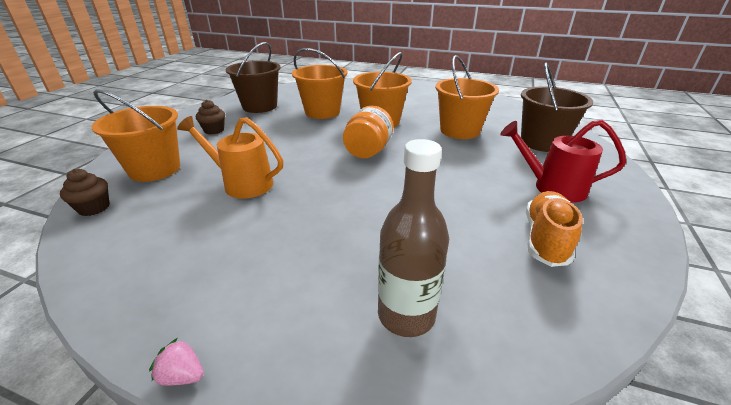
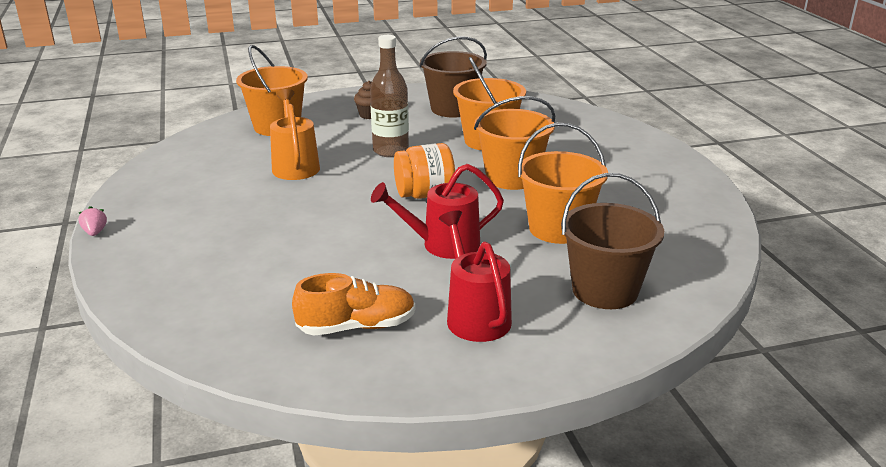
camera: 55 degrees right, 5 degrees down
(94, 208) = (207, 135): brown cupcake -> none
(406, 315) = (195, 284): brown bottle -> brown bottle (390, 151)
(447, 168) = (442, 245): none -> red watering can

